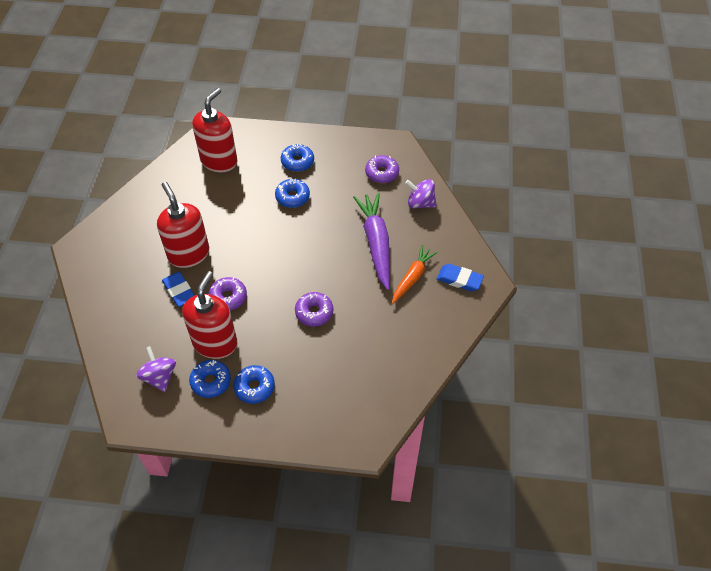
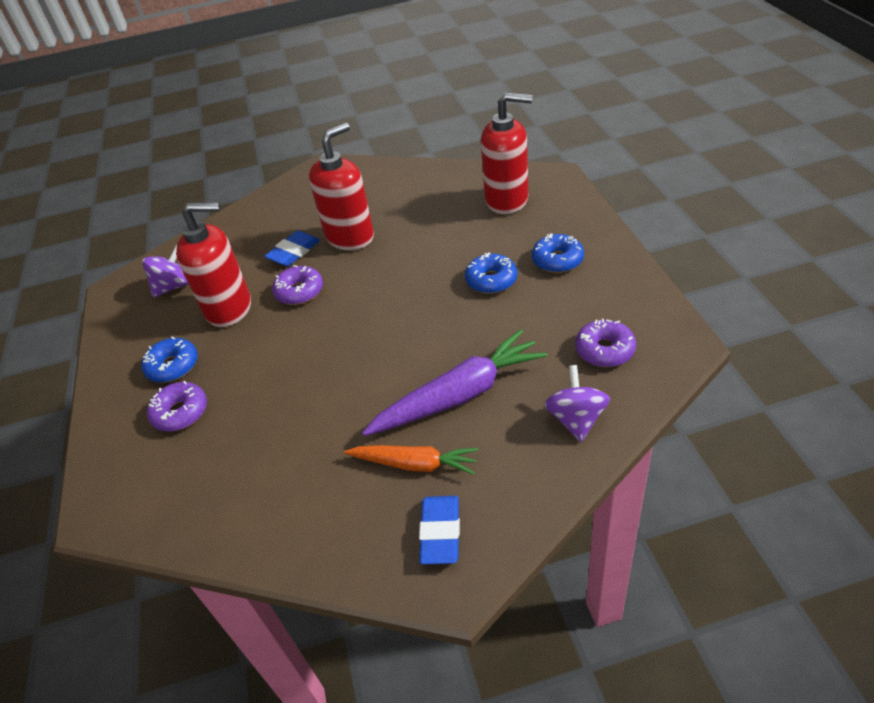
camera: 75 degrees right, 10 degrees down
(211, 381) = (174, 327): blue donut -> none
(314, 312) = (304, 376): purple donut -> purple donut (180, 412)

